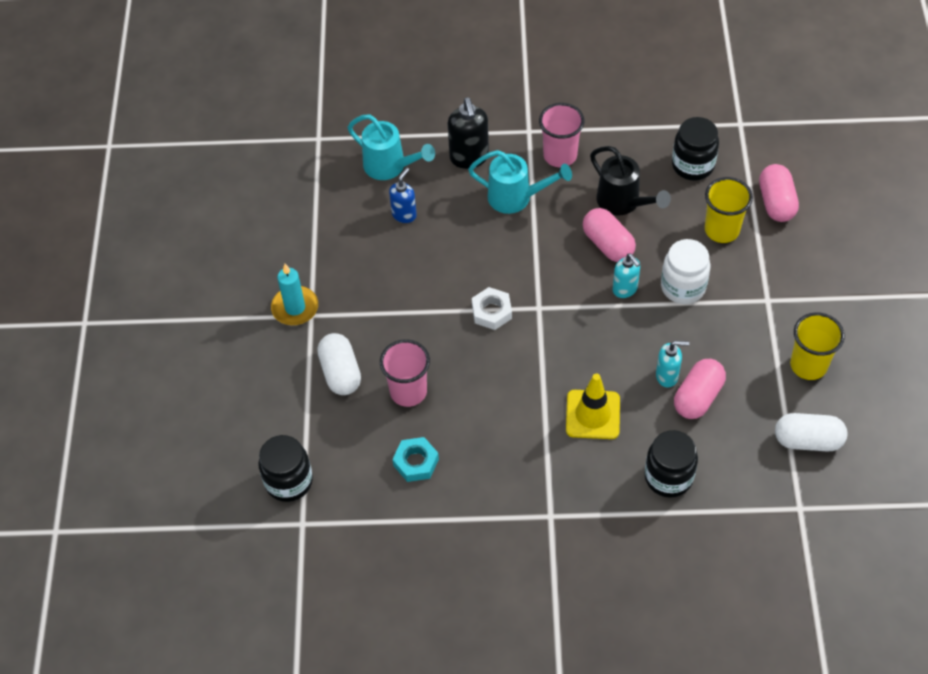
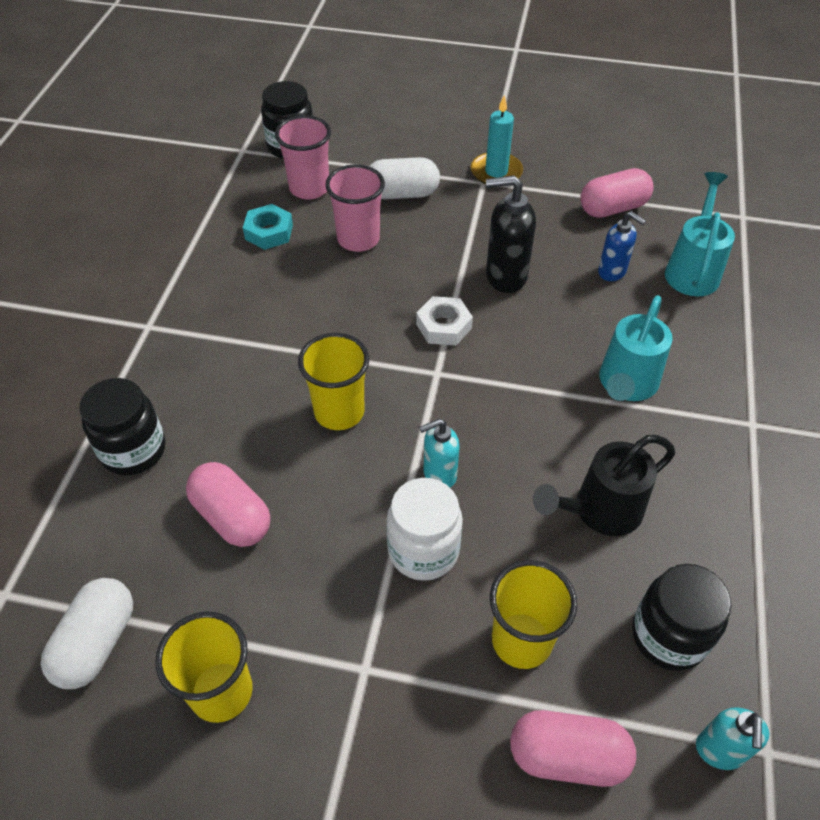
camera: 100 degrees right, 5 degrees down
(389, 166) = (693, 270): turquoise watering can -> turquoise watering can turned 150 degrees clockwise
(469, 158) = (703, 348): black soap dispenser -> black soap dispenser (505, 276)
(560, 155) = (701, 451): pink cup -> pink cup (309, 188)
(593, 358) = (339, 412): none -> yellow cup
(593, 414) = (258, 393): yellow traffic cone -> none
(608, 244) = (524, 473): pink capsule -> pink capsule (613, 208)
(667, 376) = (280, 488): turquoise soap dispenser -> turquoise soap dispenser (719, 751)

